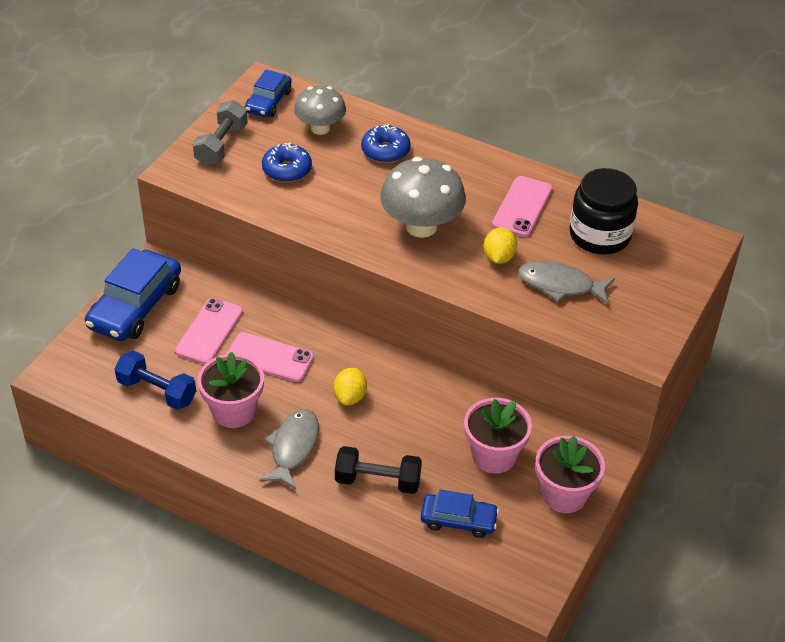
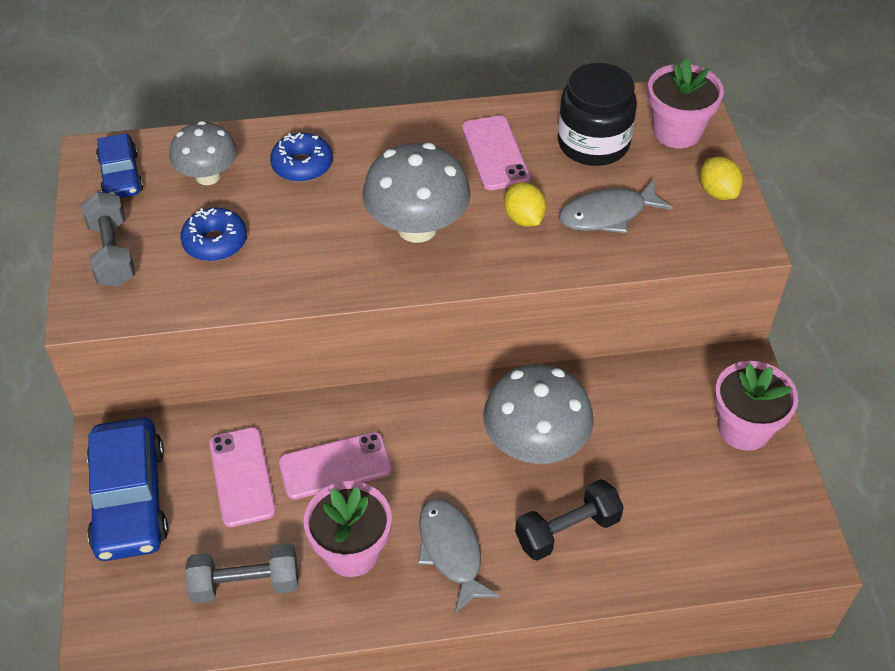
camera: 35 degrees left, 5 degrees up
(157, 391) = (245, 584): blue dumbbell -> grey dumbbell
(350, 397) = (457, 457): yellow lemon -> yellow lemon (717, 192)
(408, 419) = (535, 444): none -> grey mushroom
(458, 520) = (679, 520): blue car -> none
(494, 456) = (648, 430): pink flower pot -> pink flower pot (677, 131)

